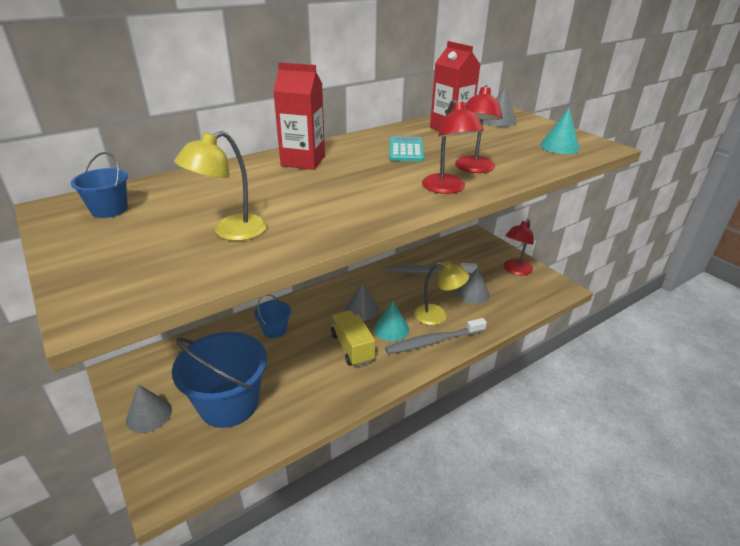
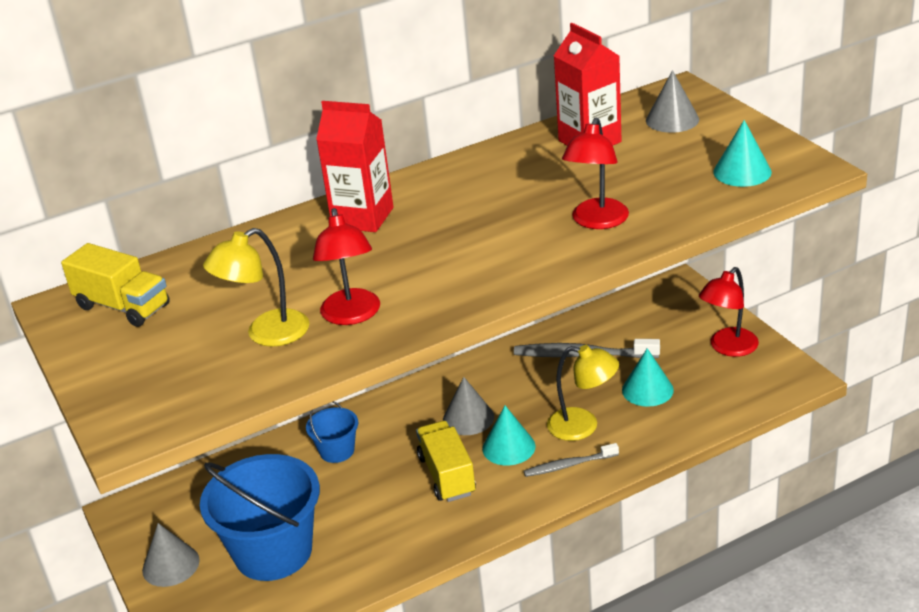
camera: 10 degrees right, 0 degrees up
(109, 209) = (123, 306): blue bucket -> yellow truck
(406, 150) = (510, 189): turquoise calculator -> none
(433, 341) = (569, 465): grey toothbrush -> grey toothbrush, size x0.61
(447, 189) = (548, 258): red lamp -> red lamp (352, 315)
(473, 294) = (647, 390): grey cone -> turquoise cone

